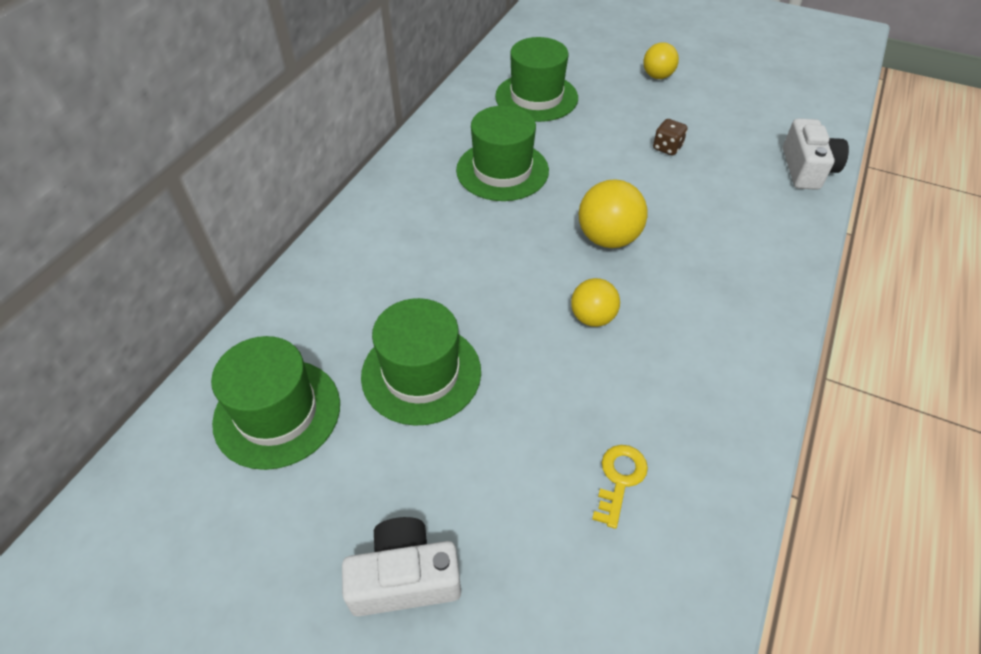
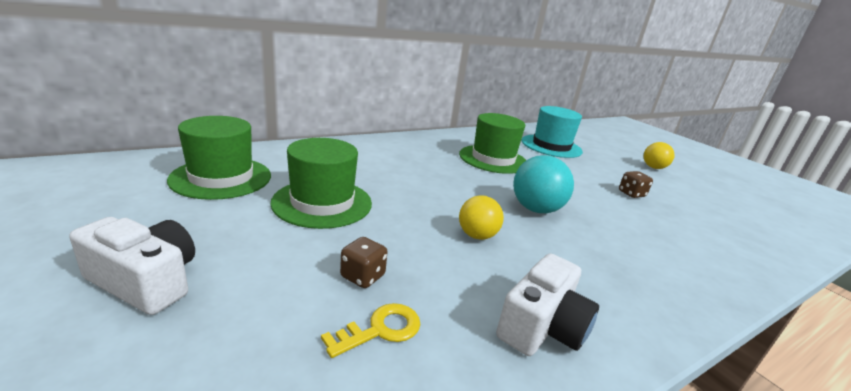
camera: 30 degrees right, 25 degrees down
(536, 97) = (551, 146): green hat -> turquoise hat
(555, 438) = (362, 276): none -> brown dice
(608, 238) = (536, 209): yellow ball -> turquoise ball
(806, 169) = (765, 250): white camera -> white camera (542, 326)

